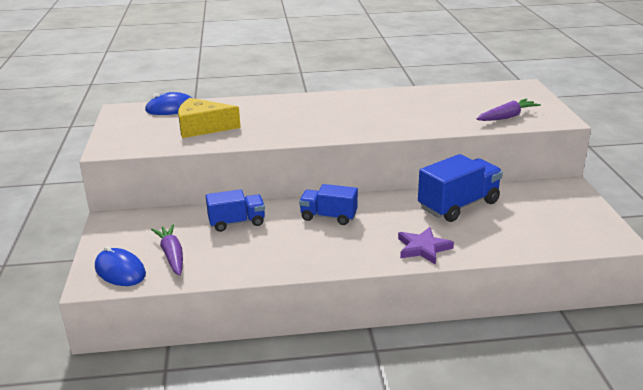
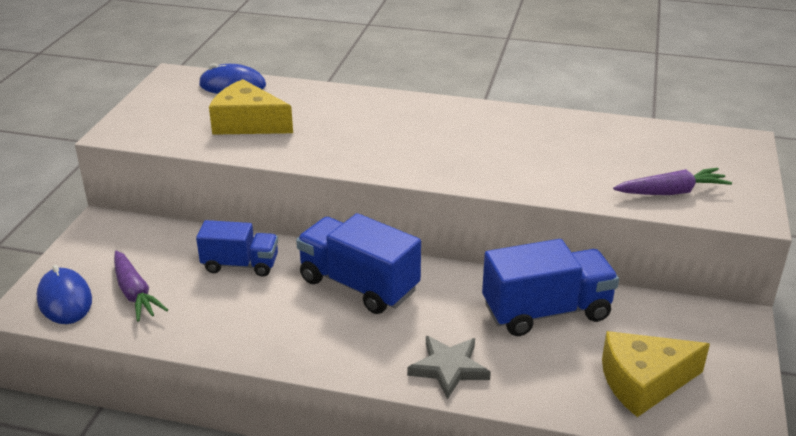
camera: 20 degrees right, 5 degrees up
(172, 255) = (135, 293): purple carrot -> purple carrot turned 150 degrees clockwise
(328, 217) = (358, 285): blue truck -> blue truck, size x1.56
(423, 248) = (449, 368): purple star -> grey star
(543, 228) = (643, 382): none -> yellow cheese

